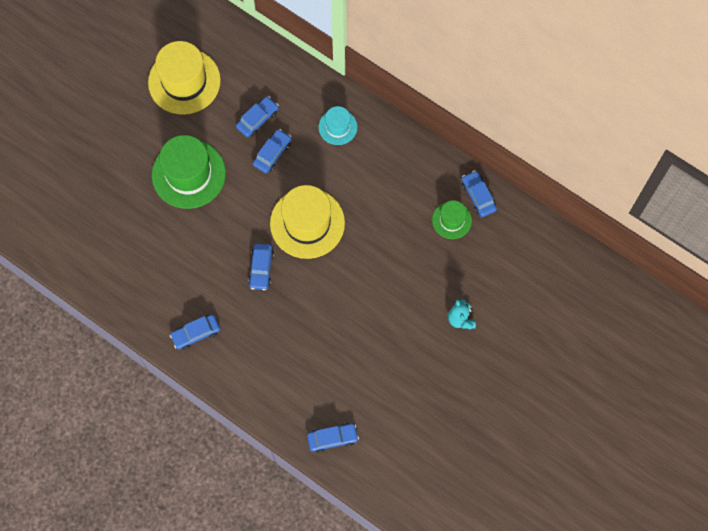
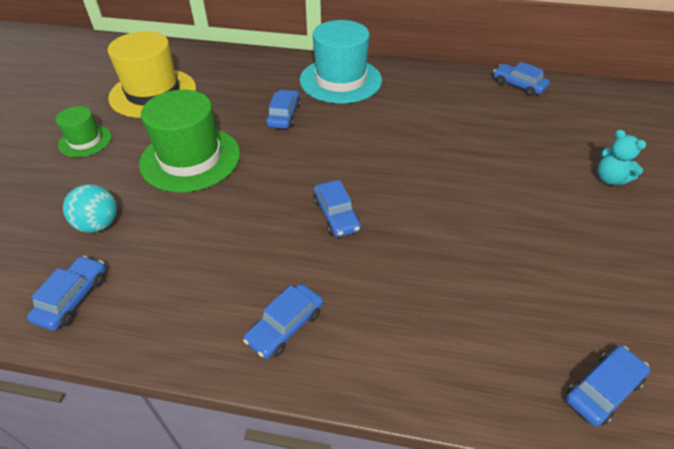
camera: 25 degrees left, 25 degrees down
(115, 212) = (99, 224): none -> turquoise ball
(257, 119) = (251, 97): blue car -> blue car (73, 298)
(307, 223) = (363, 156): yellow hat -> none
(338, 127) = (340, 80): turquoise hat -> turquoise hat, size x1.88
(451, 220) = (512, 107): green hat -> green hat (85, 141)

